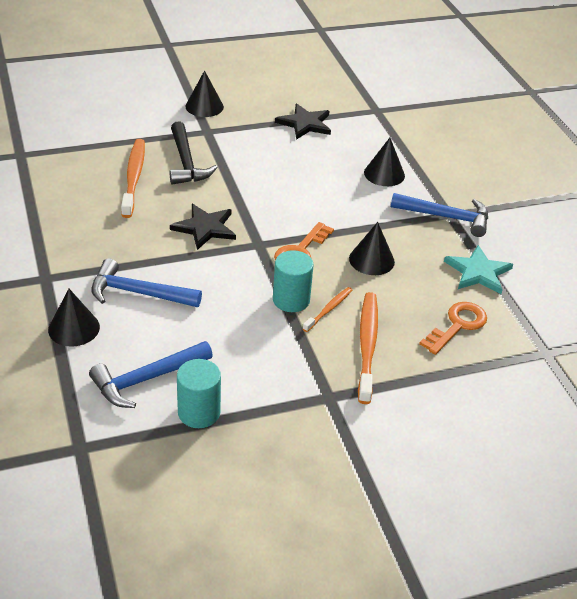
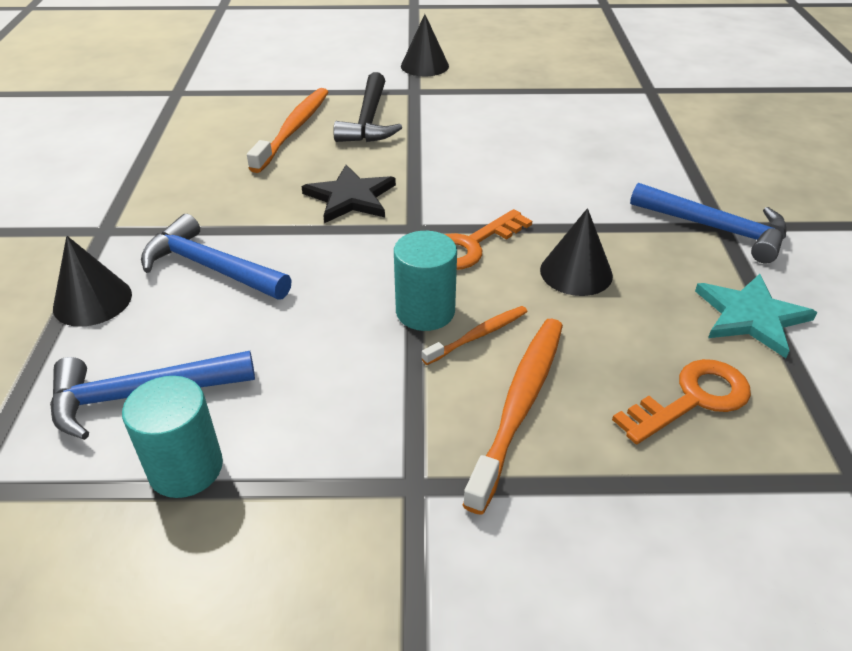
camera: 20 degrees right, 0 degrees up
(305, 123) = (545, 94): black star -> none
(384, 174) = (636, 162): black cone -> none

